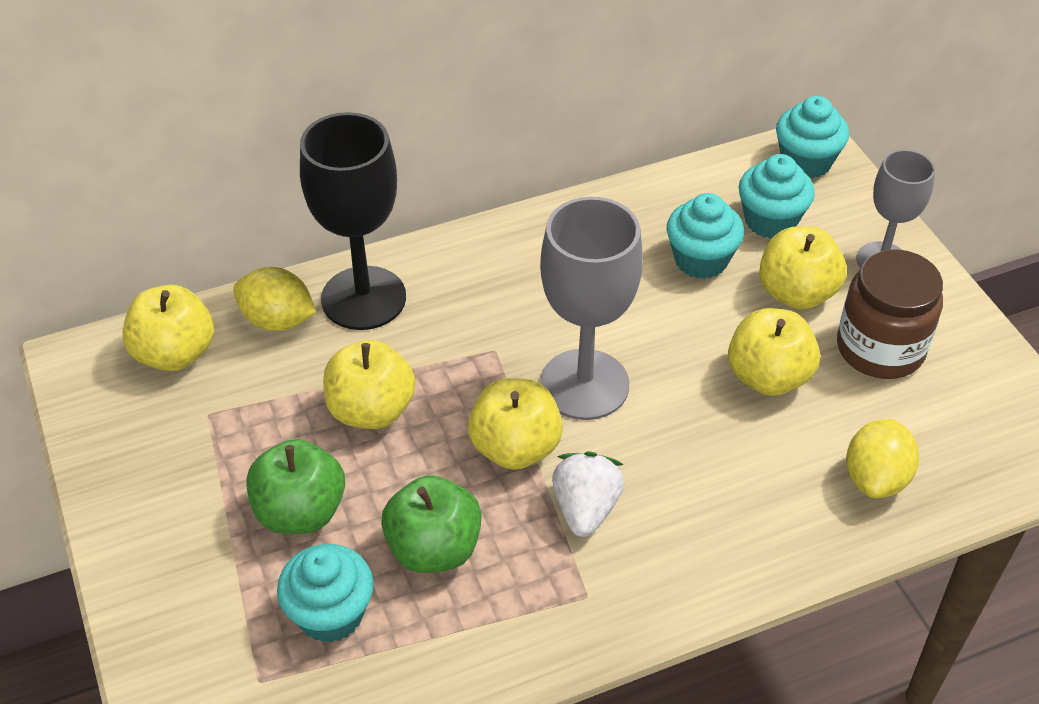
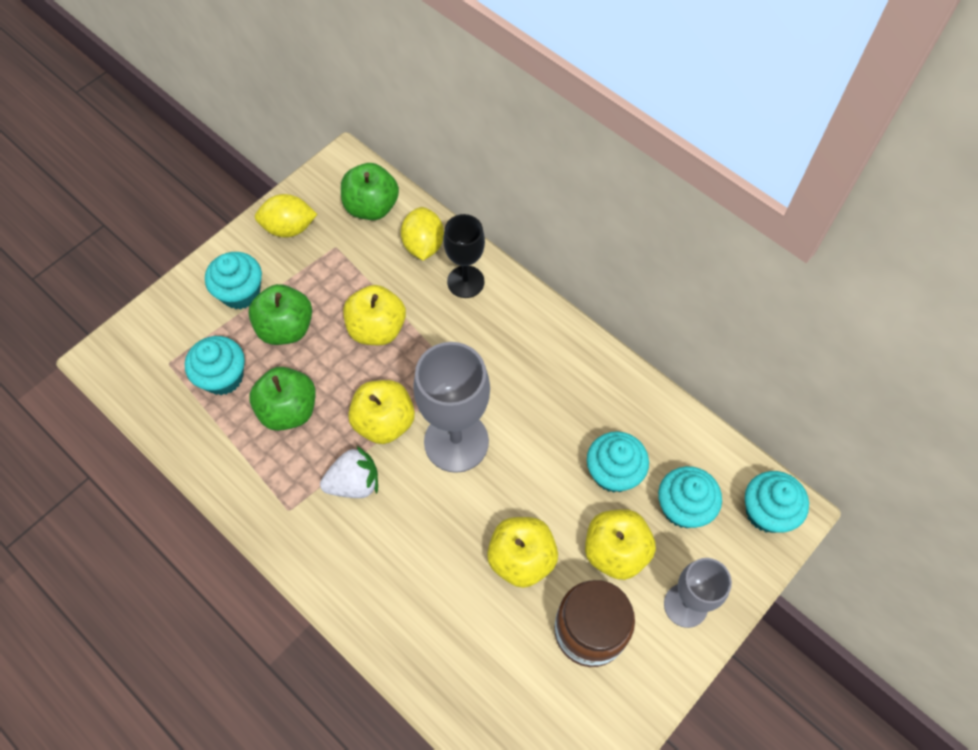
camera: 65 degrees right, 15 degrees up
(175, 353) = (371, 207): yellow apple -> green apple
(202, 549) = (241, 293): none -> turquoise cupcake
(363, 298) = (465, 282): black goblet -> black goblet, size x0.63
(875, 478) = (461, 663): yellow lemon -> yellow lemon (289, 228)

